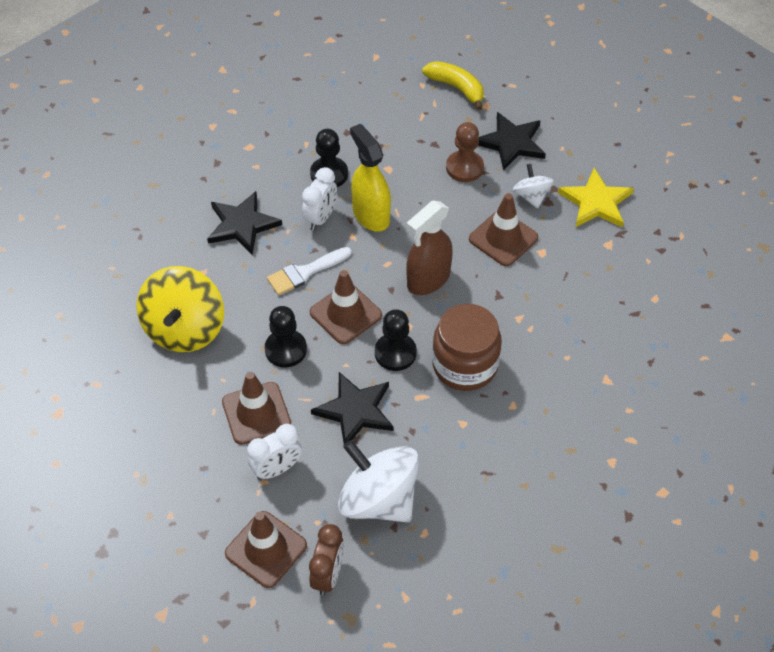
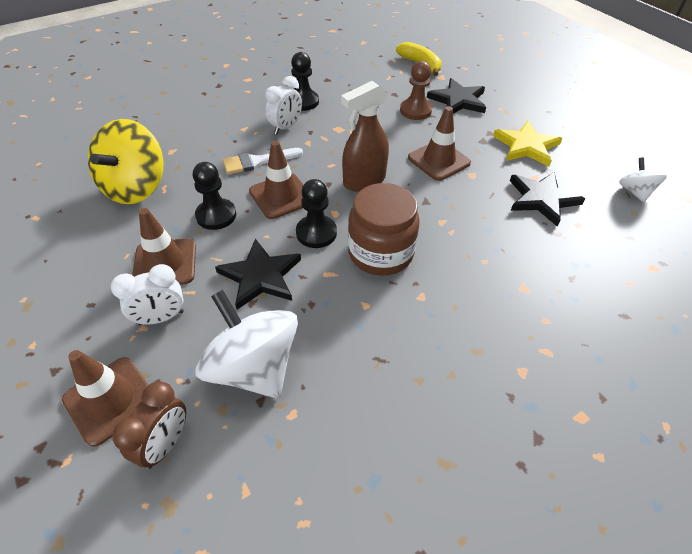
camera: 10 degrees right, 5 degrees down
(242, 225) = (219, 124): black star -> black star (542, 199)
(371, 215) = (328, 131): yellow spray bottle -> none
(531, 196) = (469, 135): white spinning top -> white spinning top (634, 192)

